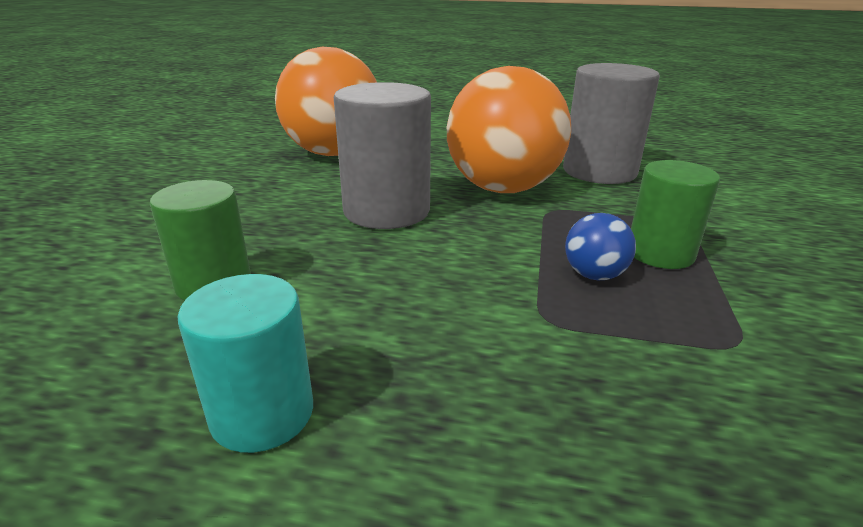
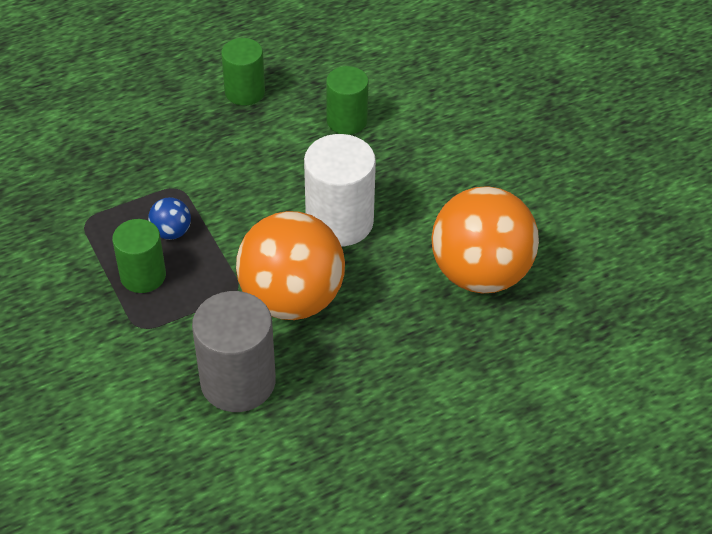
camera: 140 degrees right, 20 degrees up
(262, 413) = (245, 92): turquoise cylinder -> green cylinder
(386, 211) = (339, 222): grey cylinder -> white cylinder

